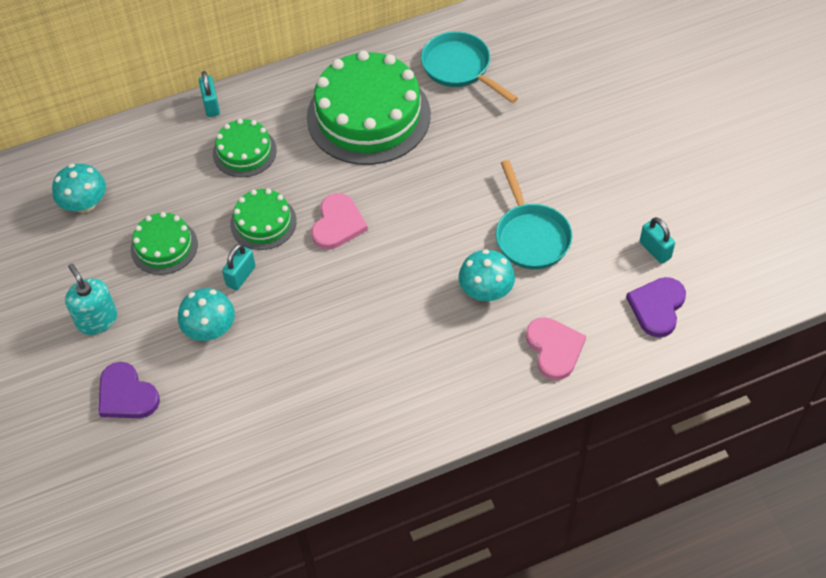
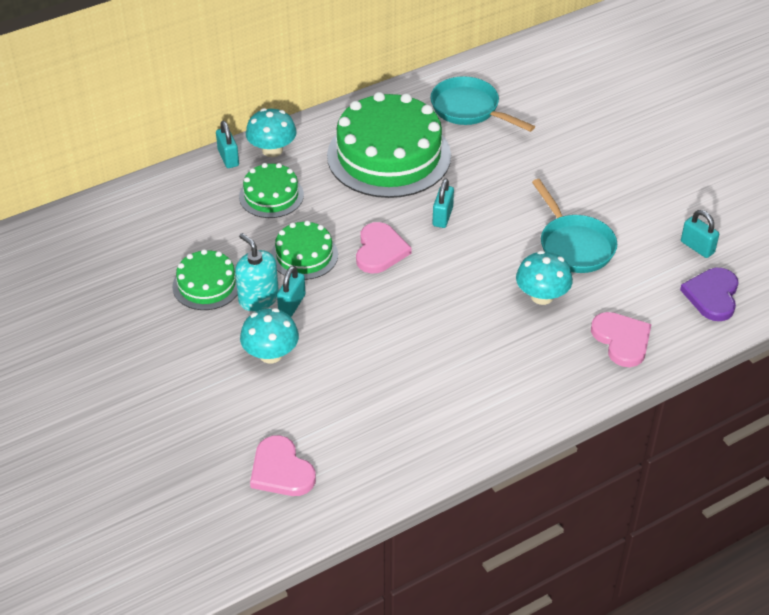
camera: 10 degrees left, 10 degrees down
(85, 204) = (116, 254): turquoise mushroom -> turquoise mushroom (272, 150)
(97, 320) = (150, 356): turquoise soap dispenser -> turquoise soap dispenser (258, 298)
(126, 395) = (196, 421): purple heart -> none
(195, 457) = (281, 470): none -> pink heart
(407, 191) = (442, 217): none -> turquoise padlock

